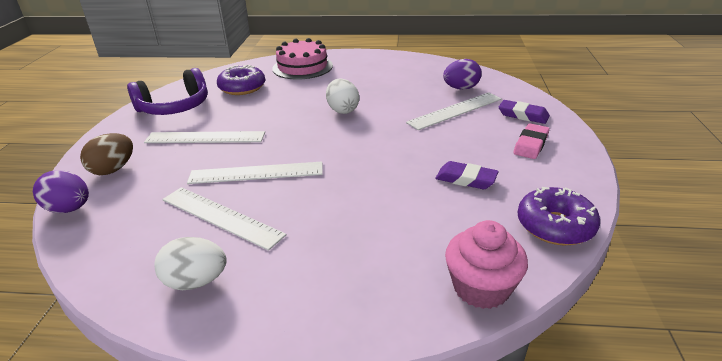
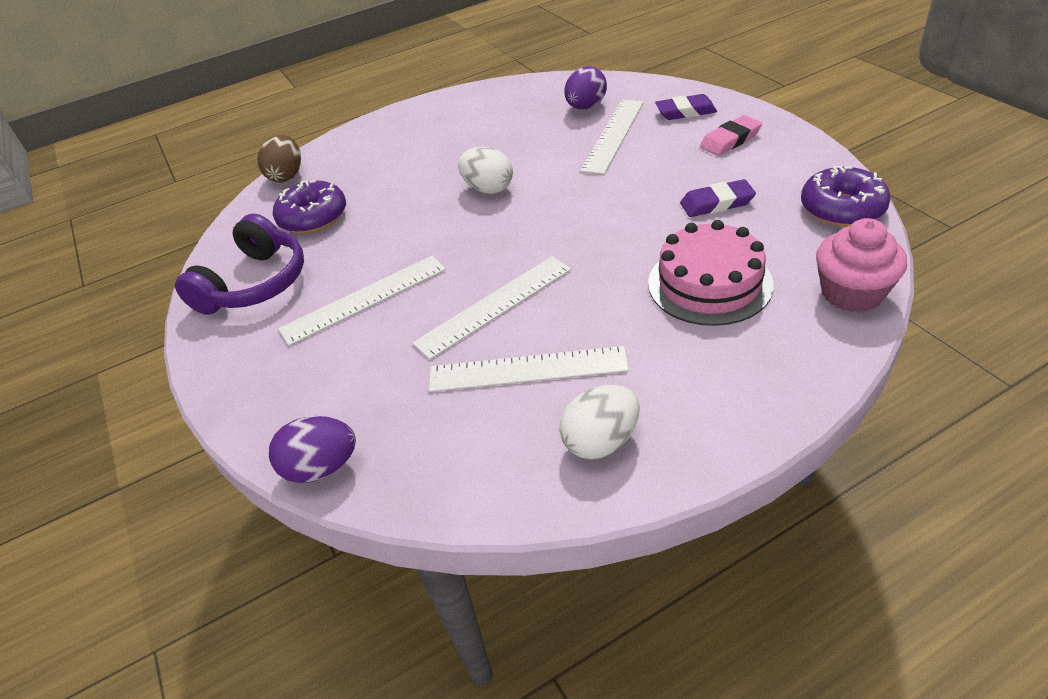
camera: 30 degrees left, 10 degrees up
(113, 169) = (301, 396): brown egg -> brown egg (287, 176)
(302, 67) = (355, 157): pink cake -> pink cake (709, 283)
(531, 144) = (730, 140): pink eraser -> pink eraser turned 60 degrees clockwise

